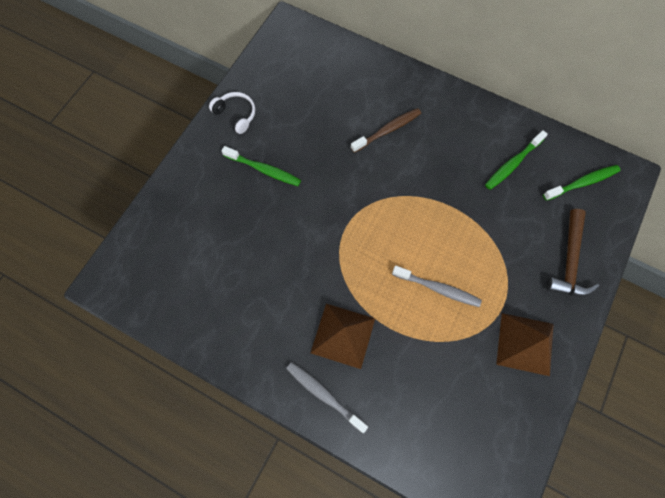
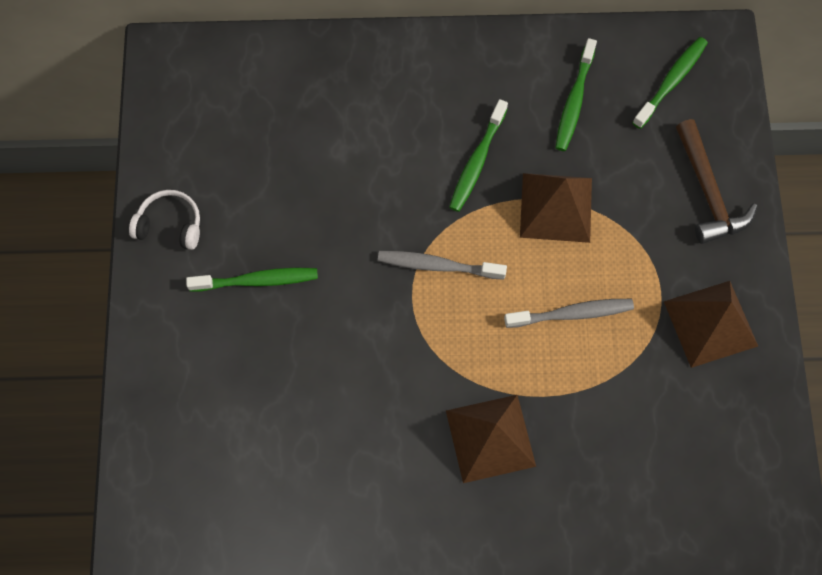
camera: 30 degrees left, 0 degrees up
(324, 395) = (510, 523): grey toothbrush -> grey toothbrush (438, 265)
(387, 130) = (390, 139): brown toothbrush -> none
(432, 168) = (477, 161): none -> green toothbrush
(465, 220) = (556, 207): none -> brown pyramid

